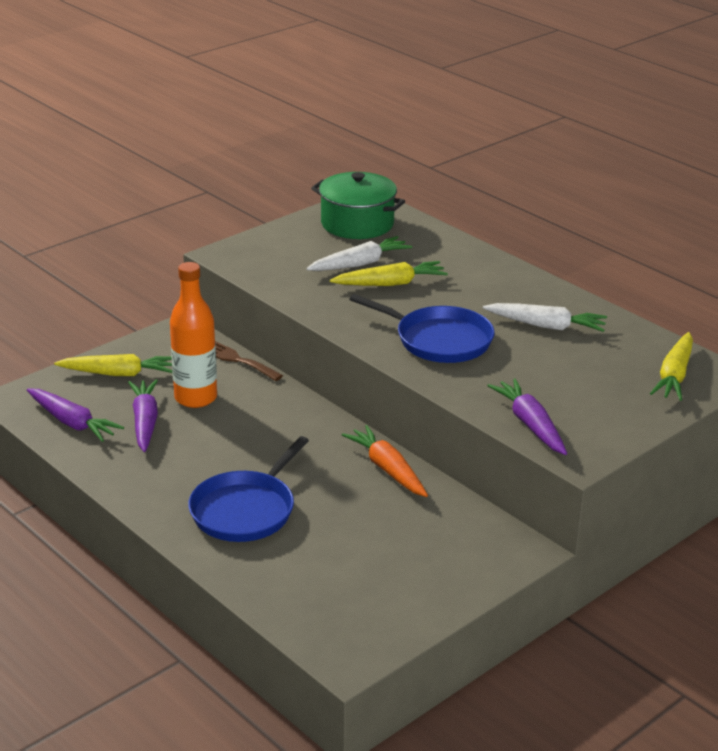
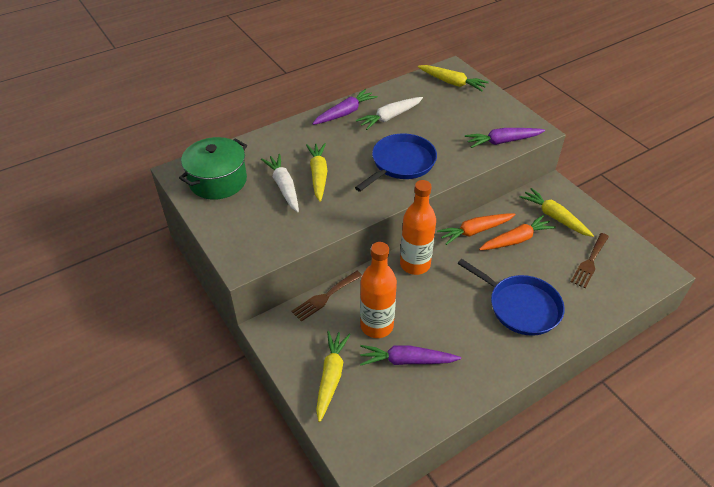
camera: 80 degrees left, 15 degrees up
(72, 422) = (402, 413): purple carrot -> purple carrot (345, 113)
(306, 420) = (415, 264): none -> orange bottle
(350, 581) = (590, 262): none -> brown fork
(380, 507) = (516, 240): none -> orange carrot
(445, 548) = (554, 217): none -> yellow carrot
(546, 326) = (390, 117): white carrot -> white carrot turned 150 degrees counterclockwise

